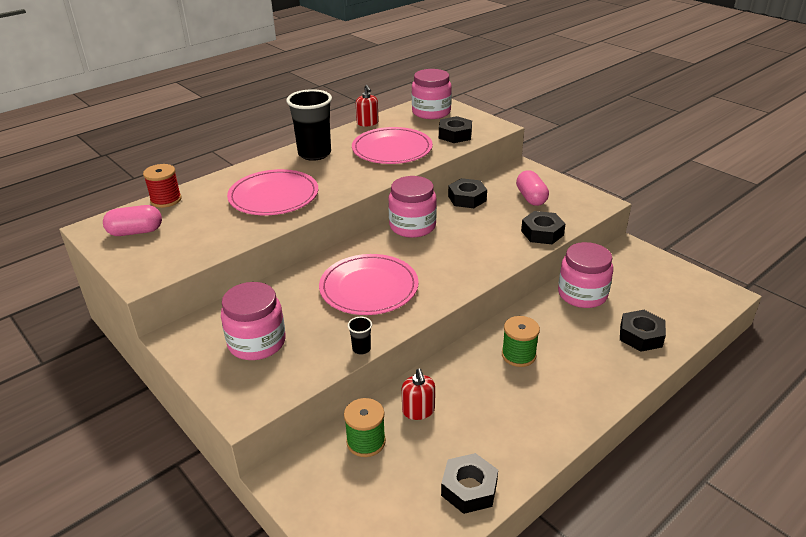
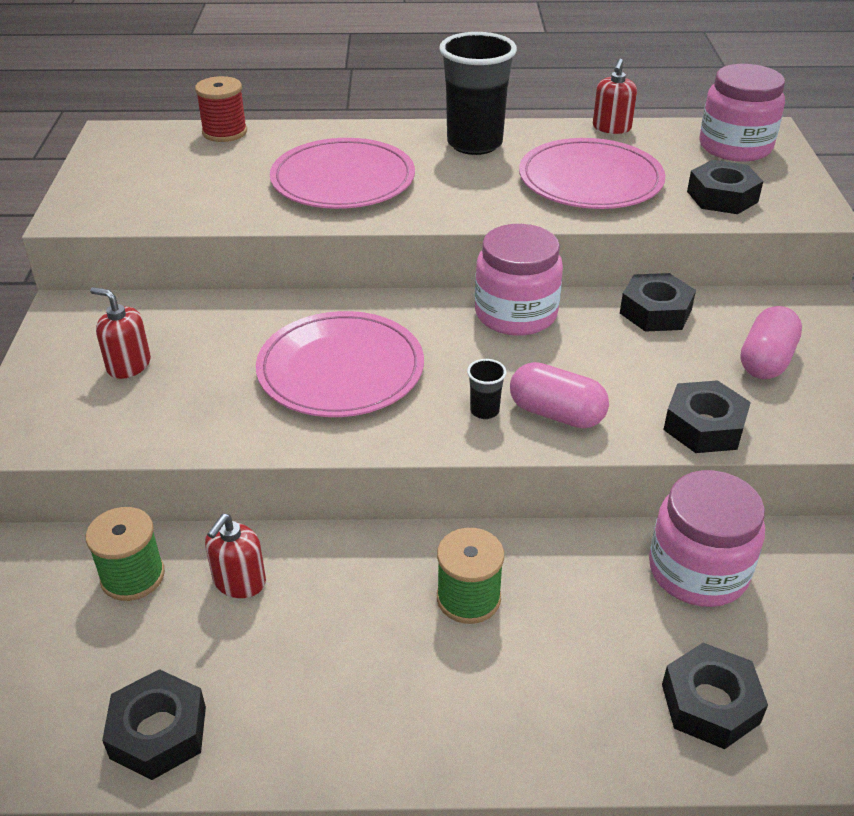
camera: 40 degrees right, 5 degrees up
(136, 232) = (143, 157): pink capsule -> pink capsule (556, 414)
(257, 342) = (129, 365): pink jar -> red soap dispenser
(361, 349) = (220, 445): black cup -> black cup (484, 411)

